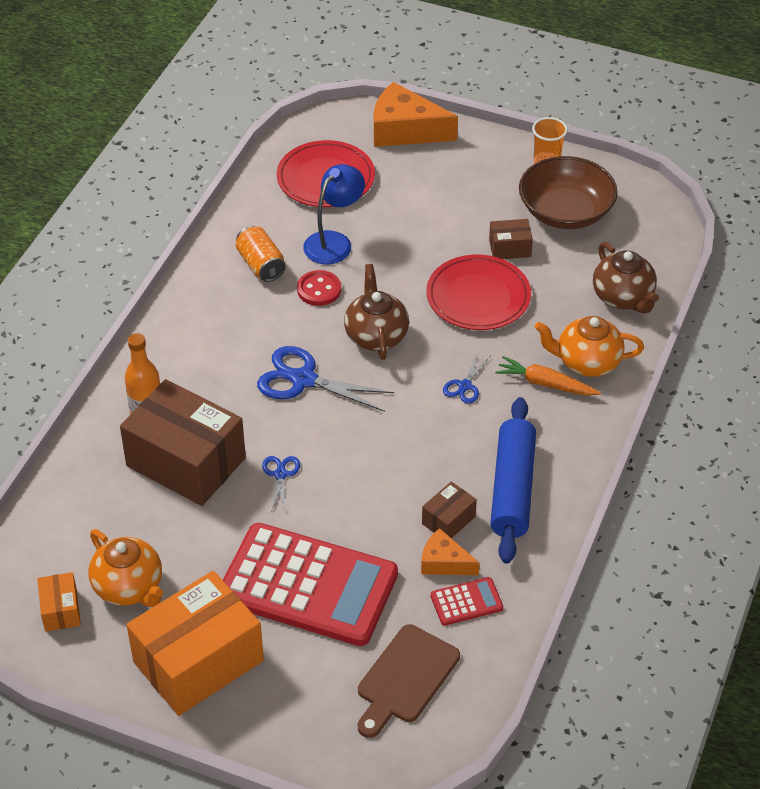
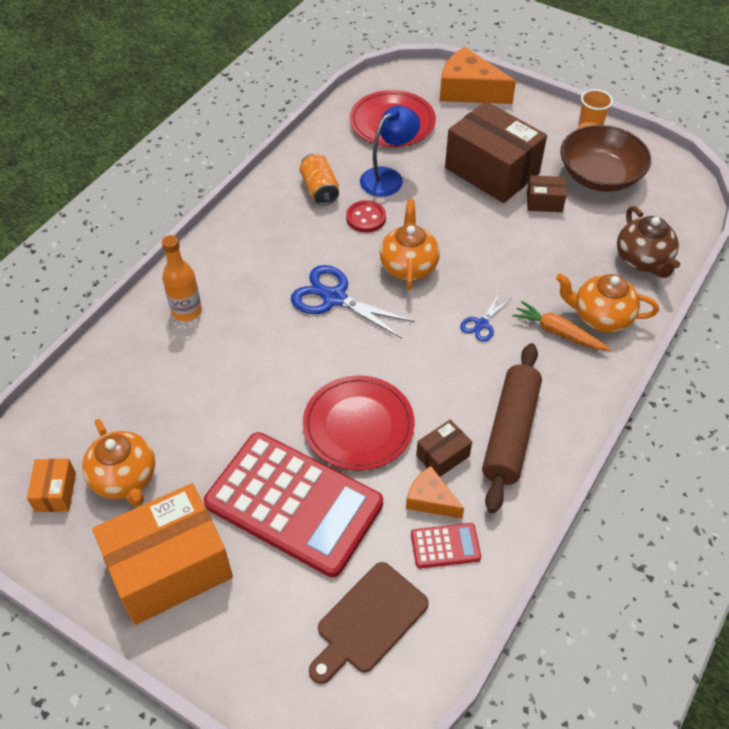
camera: 10 degrees right, 5 degrees up
(186, 462) = (209, 361): brown box -> brown box (492, 171)
(280, 474) = (293, 386): blue scissors -> none
(376, 335) = (408, 266): brown teapot -> orange teapot
(478, 297) = (508, 242): red plate -> red plate (358, 425)
(512, 489) = (510, 433): blue rolling pin -> brown rolling pin

